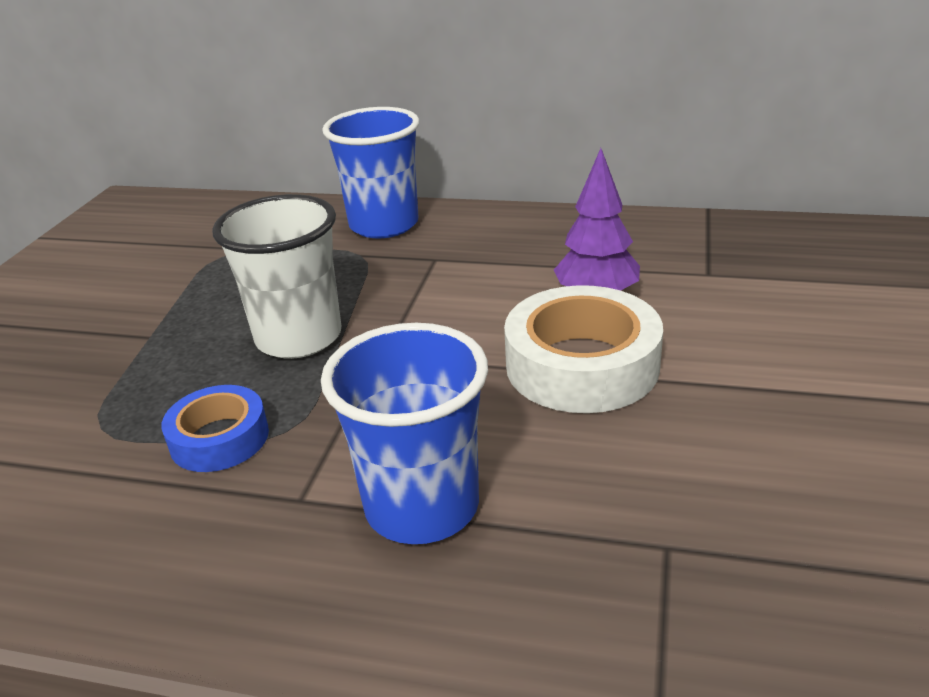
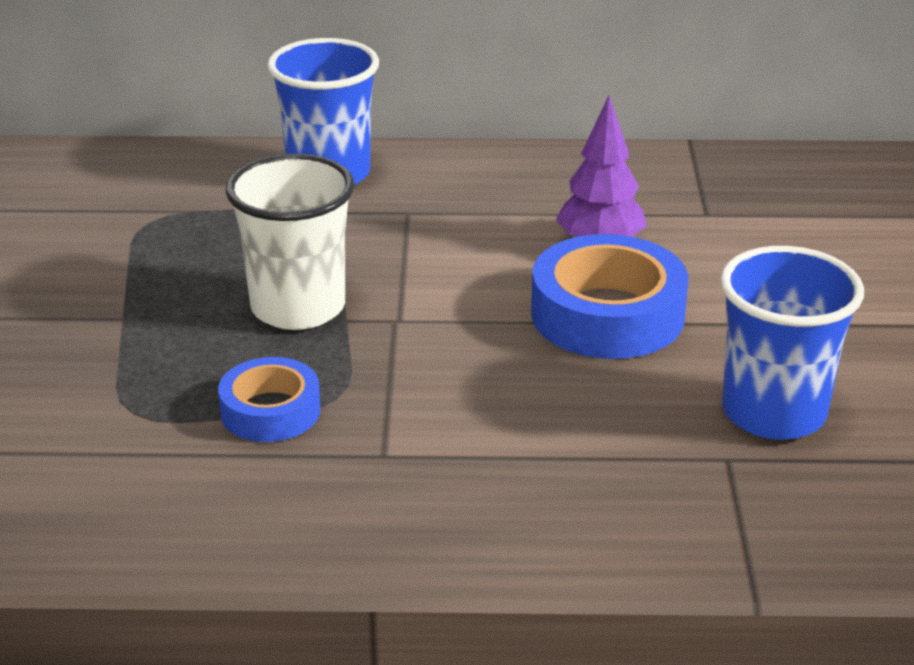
camera: 15 degrees left, 0 degrees up
(422, 506) = (503, 449): blue cup -> blue cup (773, 413)
(582, 365) = (607, 314): white tape -> blue tape

